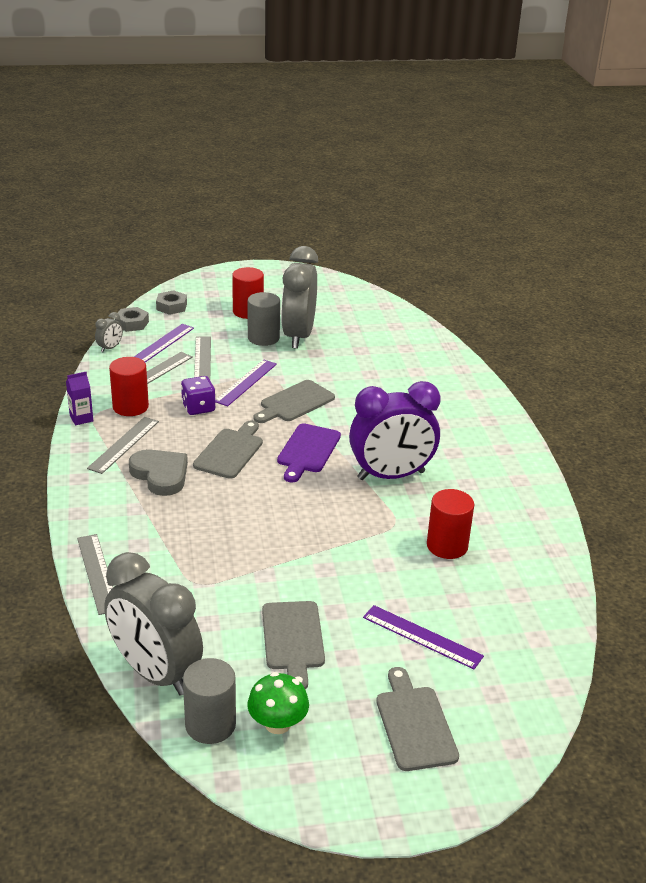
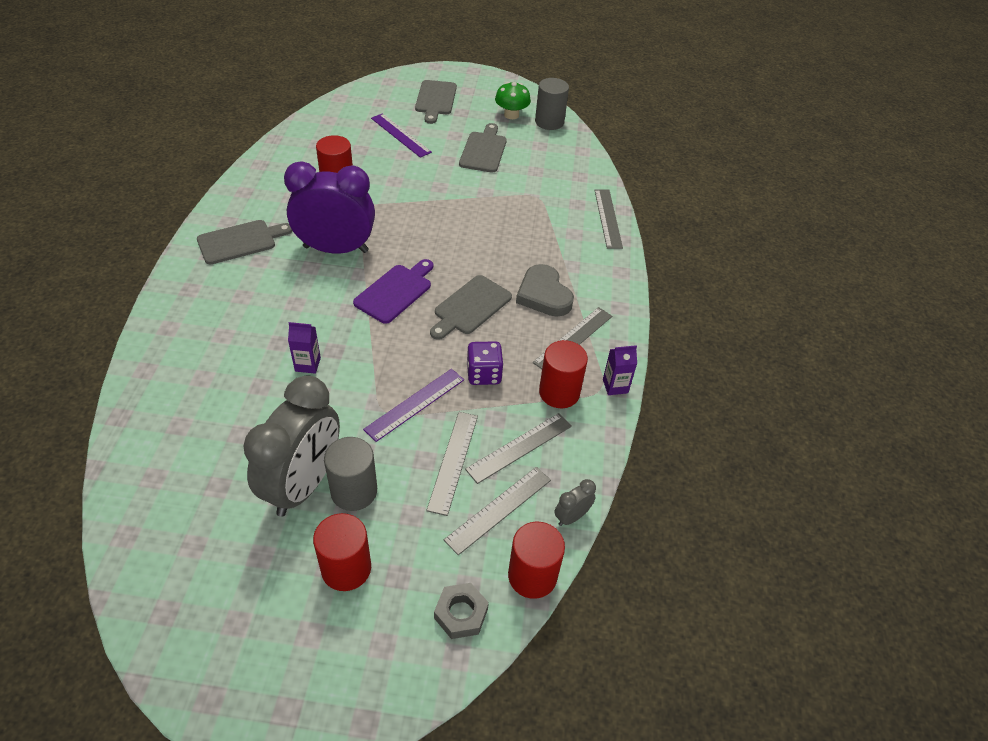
camera: 165 degrees left, 15 degrees up
(132, 323) = (532, 576): grey nut -> red cylinder
(155, 673) = (576, 151): grey clock -> none
(161, 344) = (499, 509): purple ruler -> grey ruler
(295, 402) = (374, 358): grey cutting board -> grey cutting board (240, 241)
(345, 390) = (307, 364): none -> purple carton

